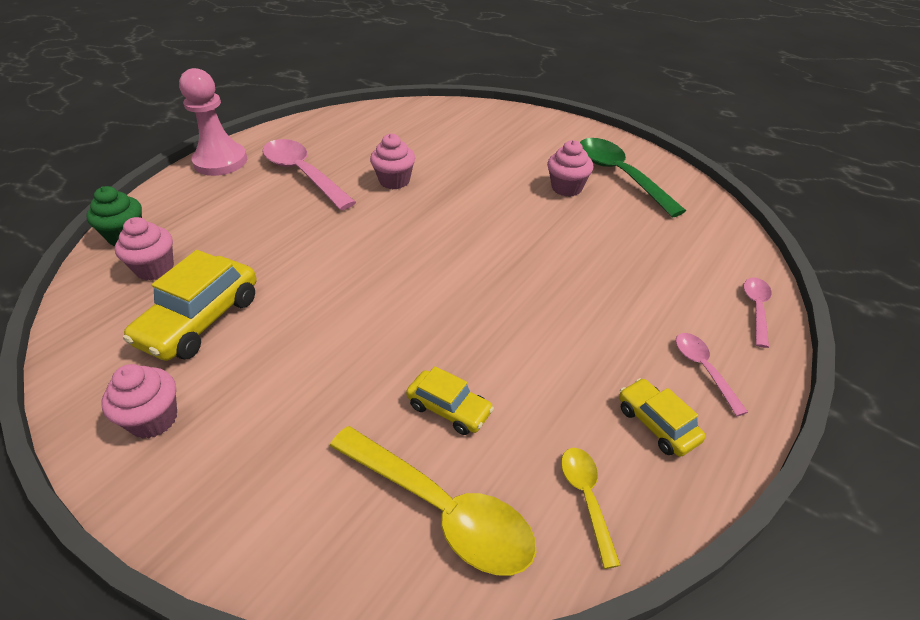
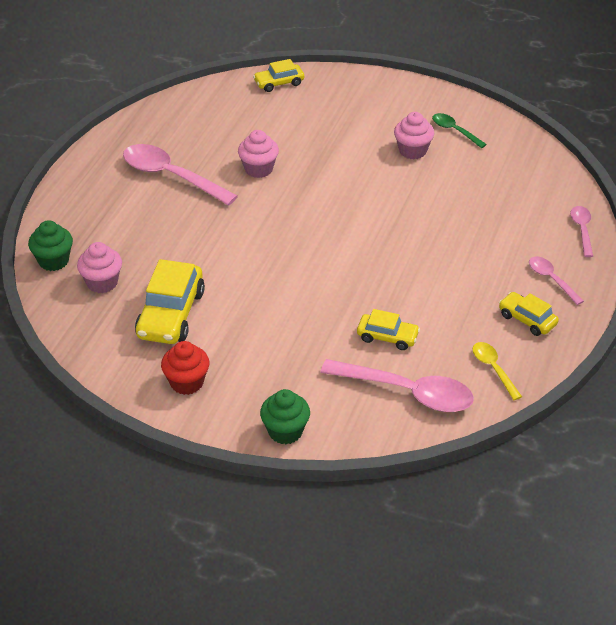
camera: 15 degrees left, 0 degrees up
(153, 419) = (187, 382): pink cupcake -> red cupcake
(220, 161) = (83, 176): pink pawn -> none
(230, 537) = (285, 431): none -> green cupcake
(442, 510) = (407, 392): yellow spoon -> pink spoon
(455, 111) = (279, 83): none -> yellow car
(620, 175) = (454, 131): green spoon -> green spoon, size x0.52

